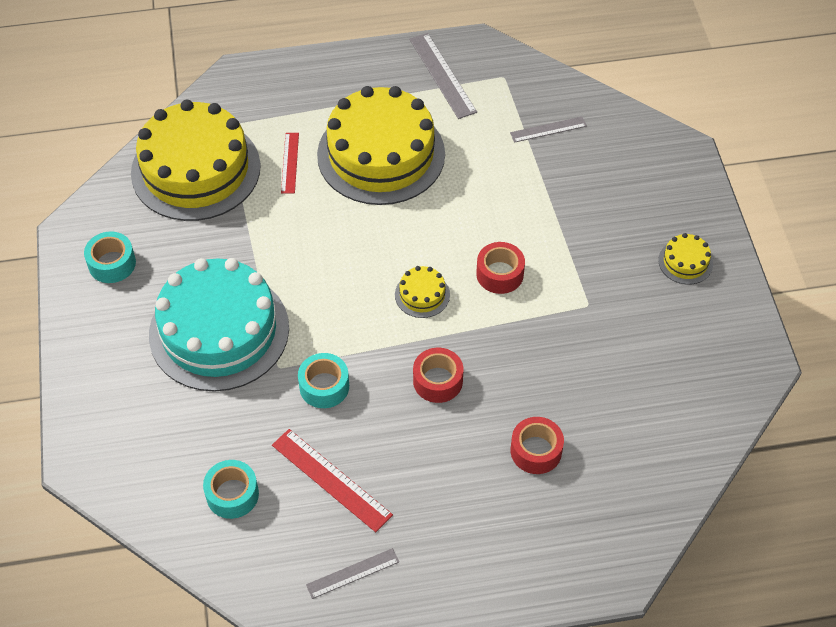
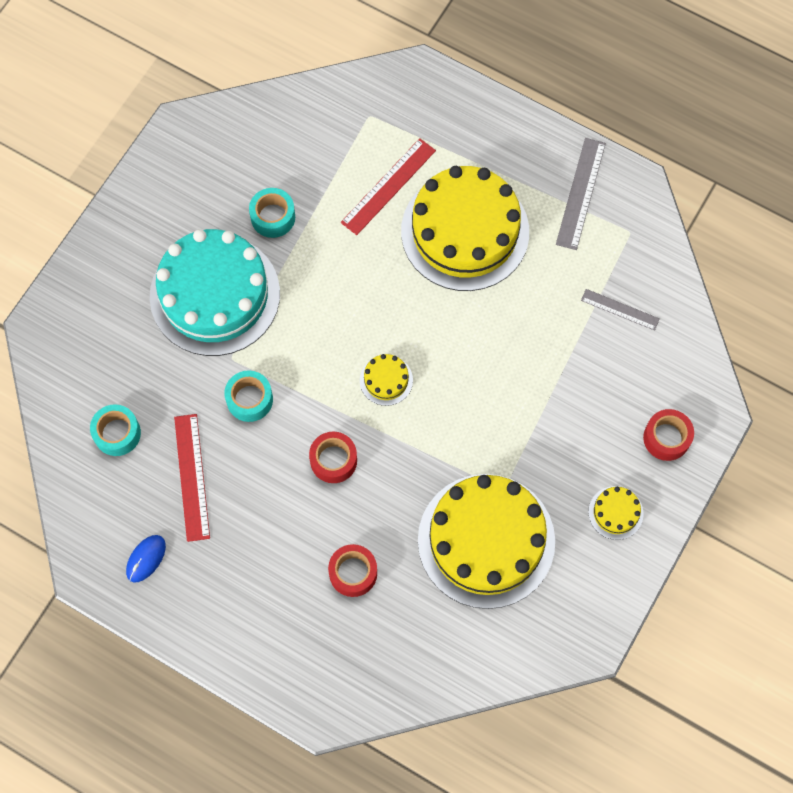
camera: 40 degrees right, 15 degrees up
(112, 263) = (186, 178): turquoise tape -> turquoise tape (273, 217)
(196, 169) = (313, 139): yellow cake -> yellow cake (486, 540)
(290, 163) = (388, 186): red ruler -> red ruler, size x1.59
(352, 573) = (146, 559): grey ruler -> blue mouse
(500, 274) = (460, 408): red tape -> red tape (666, 438)

